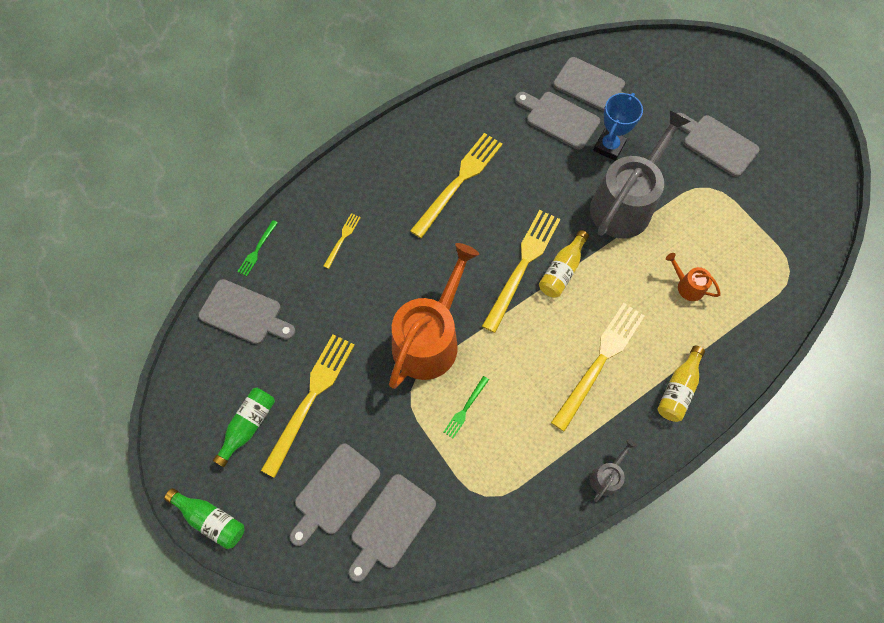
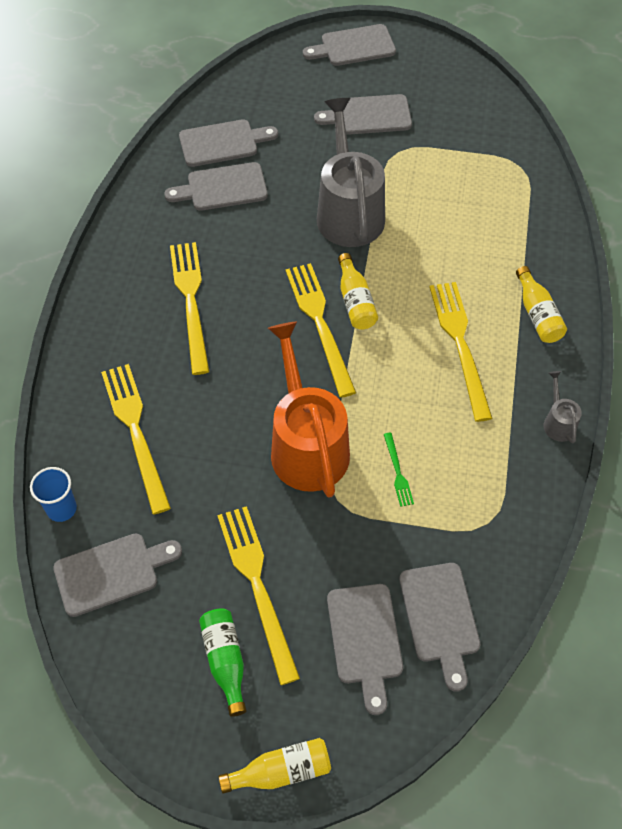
camera: 45 degrees left, 10 degrees down
(211, 519) = (281, 771): green bottle -> yellow bottle
(257, 250) = (61, 508): green fork -> blue cup
(342, 239) = (135, 431): yellow fork -> yellow fork, size x2.18
(609, 146) = (288, 179): blue trophy -> none
(687, 286) = (462, 235): orange watering can -> none
(762, 82) = (354, 46): none -> grey cutting board

